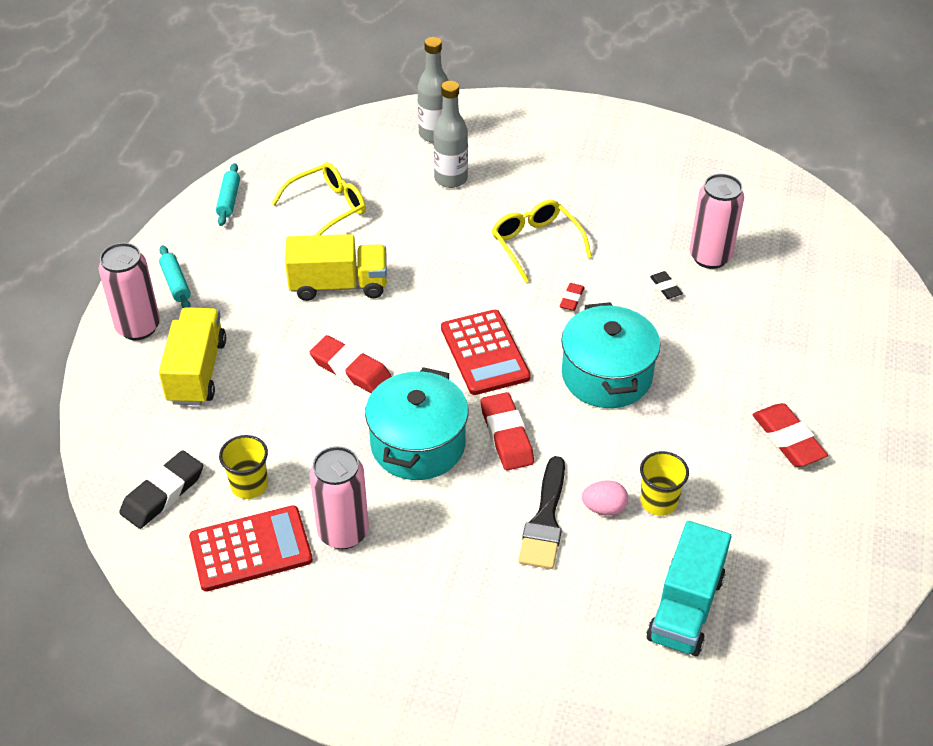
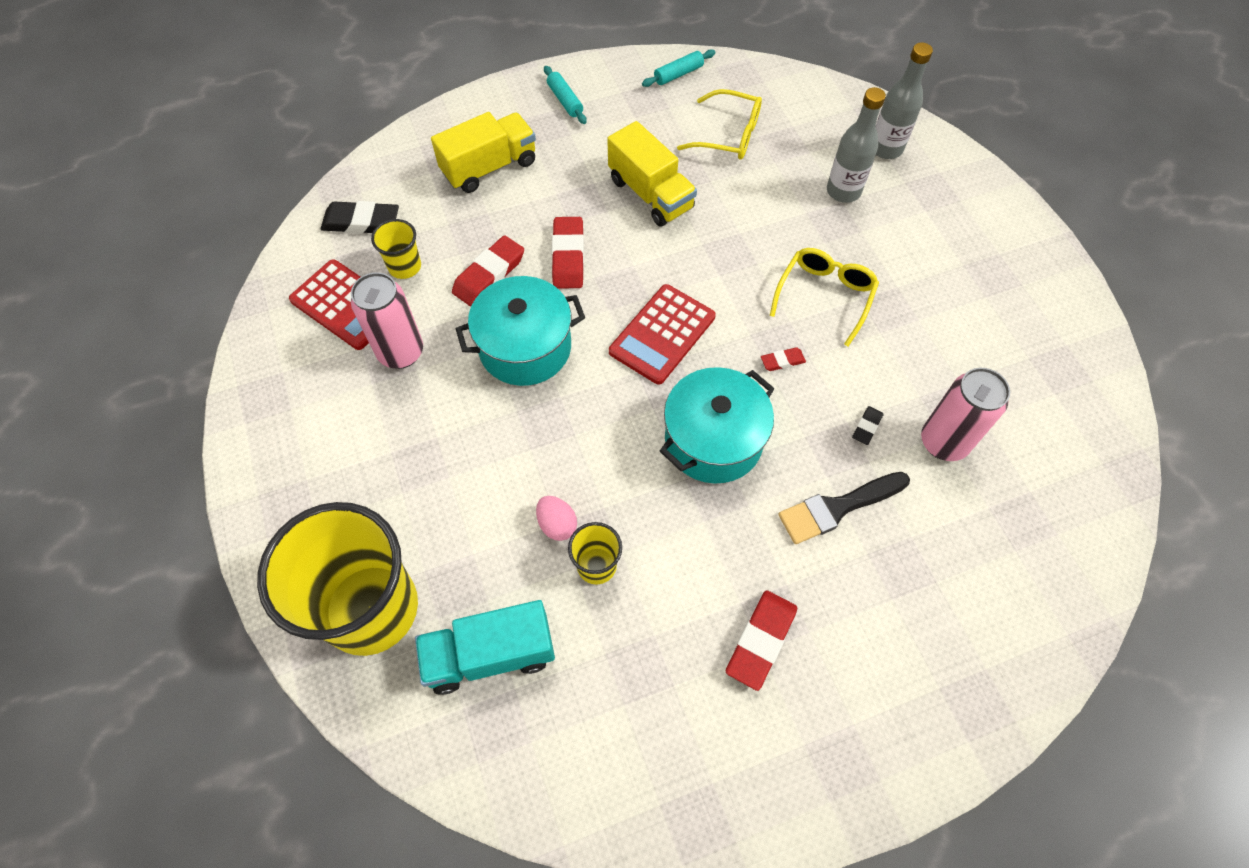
camera: 55 degrees right, 15 degrees up
(138, 327) = (504, 108): pink can -> none
(175, 283) = (565, 100): turquoise rolling pin -> turquoise rolling pin turned 60 degrees counterclockwise
(506, 435) = (583, 404): red eraser -> red eraser (489, 275)
(545, 520) = (511, 486): black brush -> black brush (837, 508)
(585, 672) = (371, 608): none -> yellow cup

